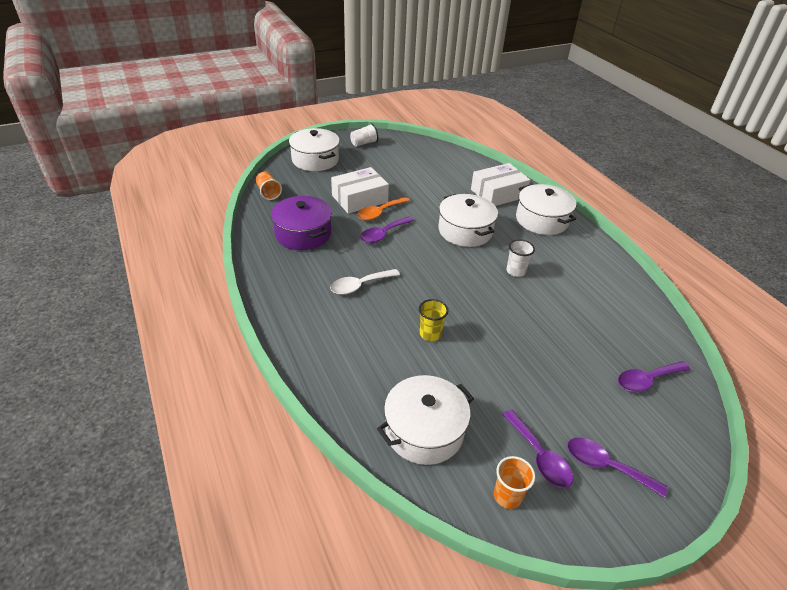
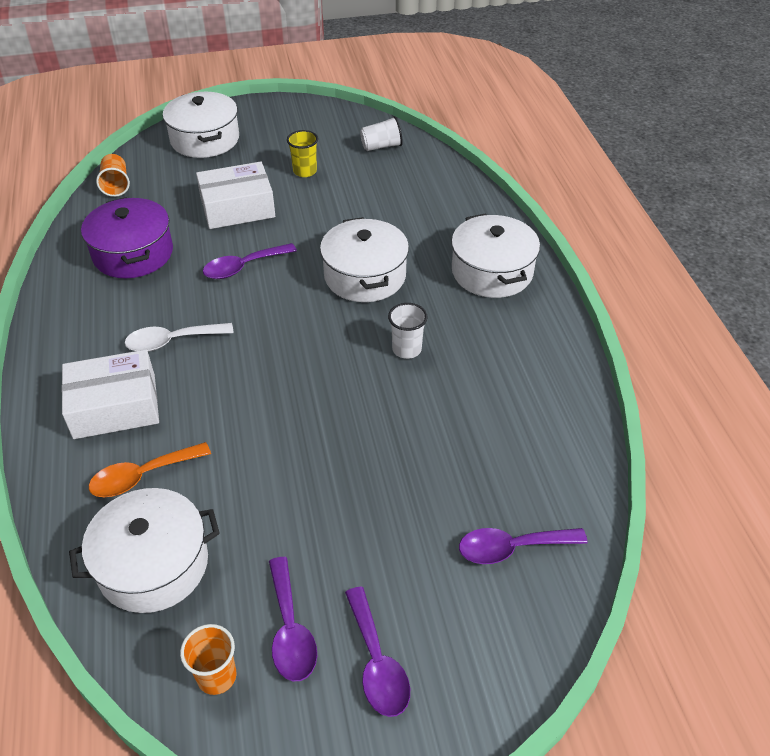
camera: 15 degrees right, 5 degrees up
(364, 143) = (287, 119): white cup -> white cup (381, 146)
(379, 213) = (255, 233): orange spoon -> orange spoon (142, 476)
(430, 334) = (232, 427): yellow cup -> yellow cup (305, 171)
(498, 193) = (447, 220): white box -> white box (115, 406)
(606, 466) = (377, 662): purple spoon -> purple spoon turned 150 degrees counterclockwise

